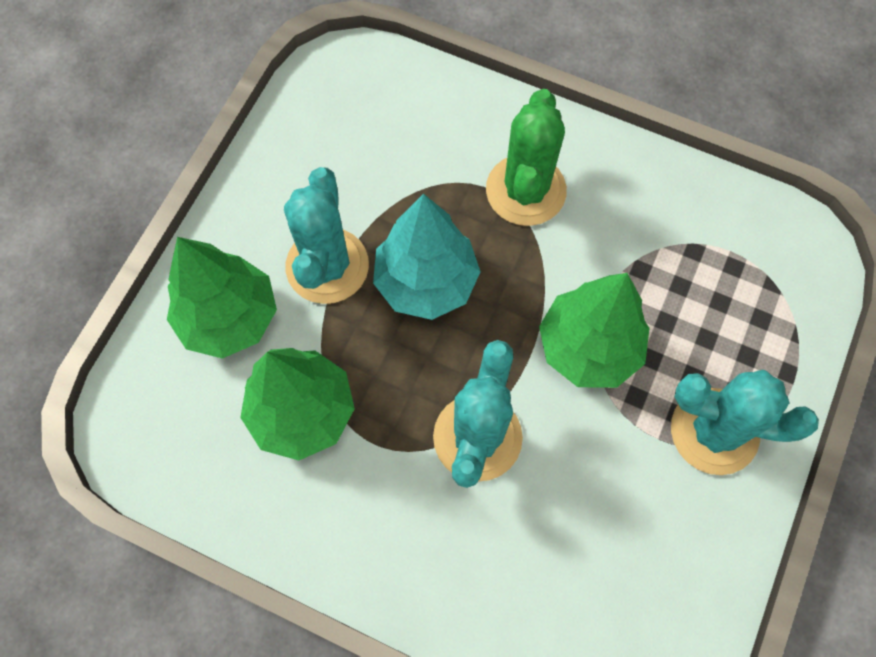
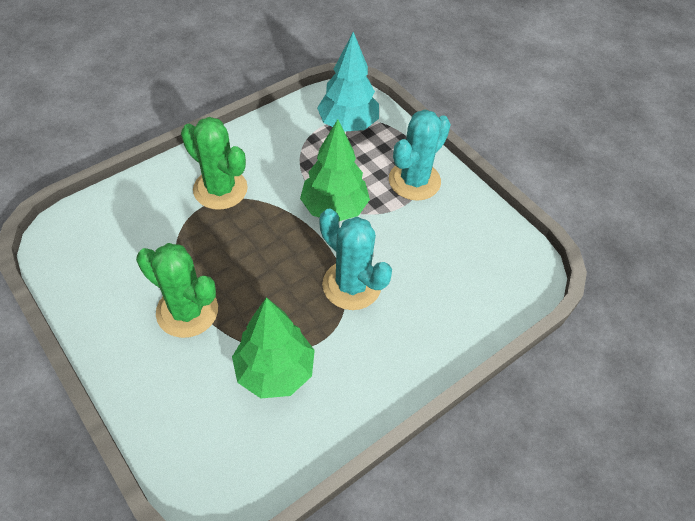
camera: 65 degrees left, 15 degrees down
(229, 317) = (178, 386): green tree -> none
(327, 266) = (187, 311): turquoise cactus -> green cactus
(426, 282) = (239, 264): turquoise tree -> turquoise tree (348, 124)

